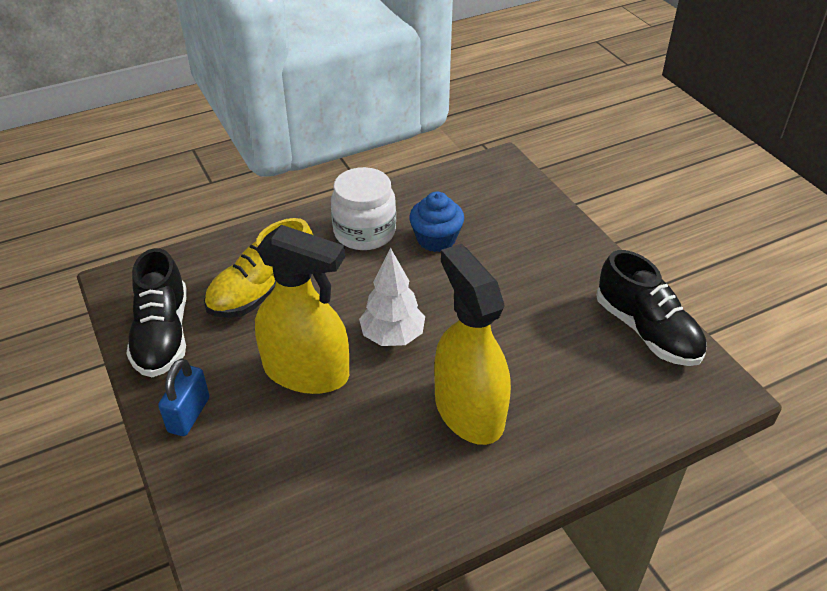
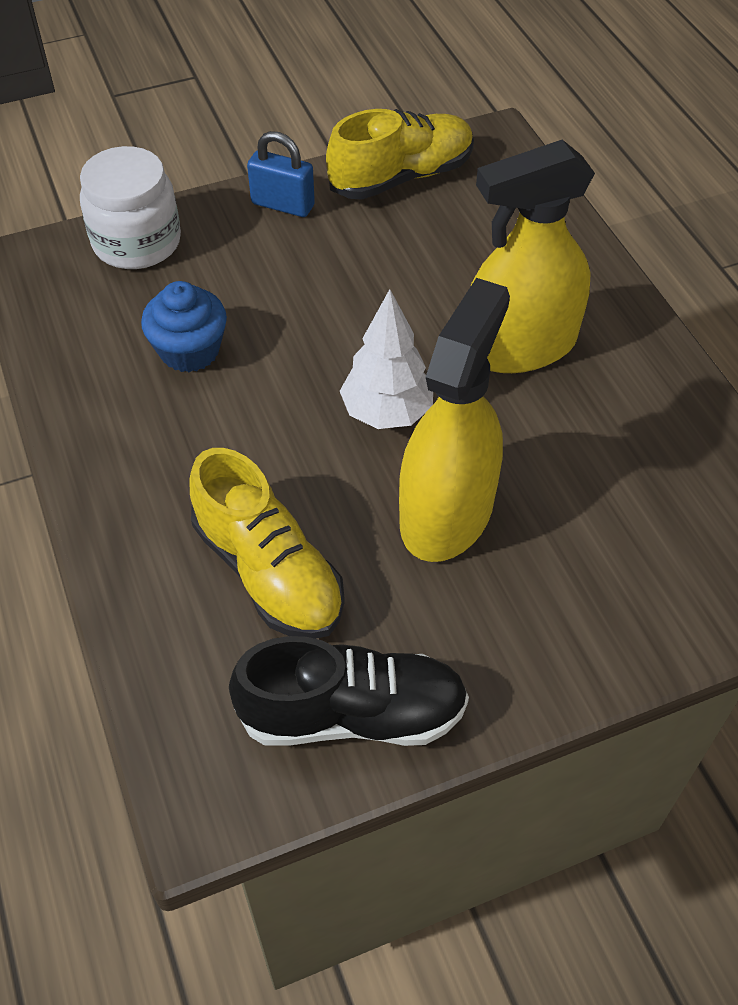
camera: 85 degrees left, 10 degrees up
(189, 414) = (523, 659): blue padlock -> blue padlock (283, 205)
(364, 232) = (151, 435): white jar -> white jar (137, 242)
(647, 331) = (402, 177): black shoe -> yellow shoe

